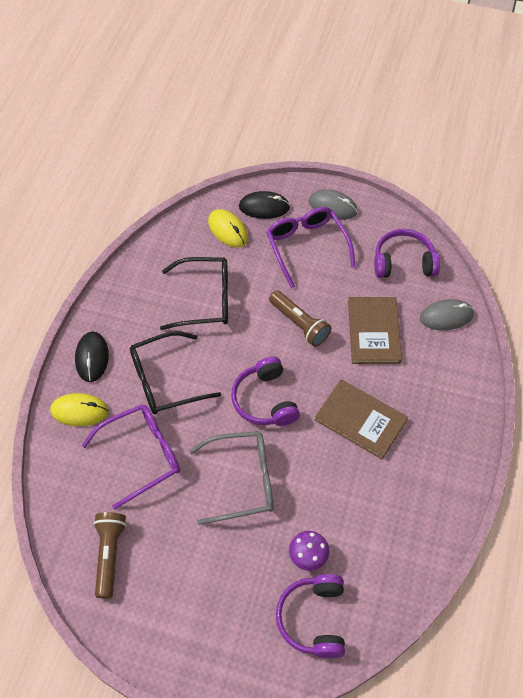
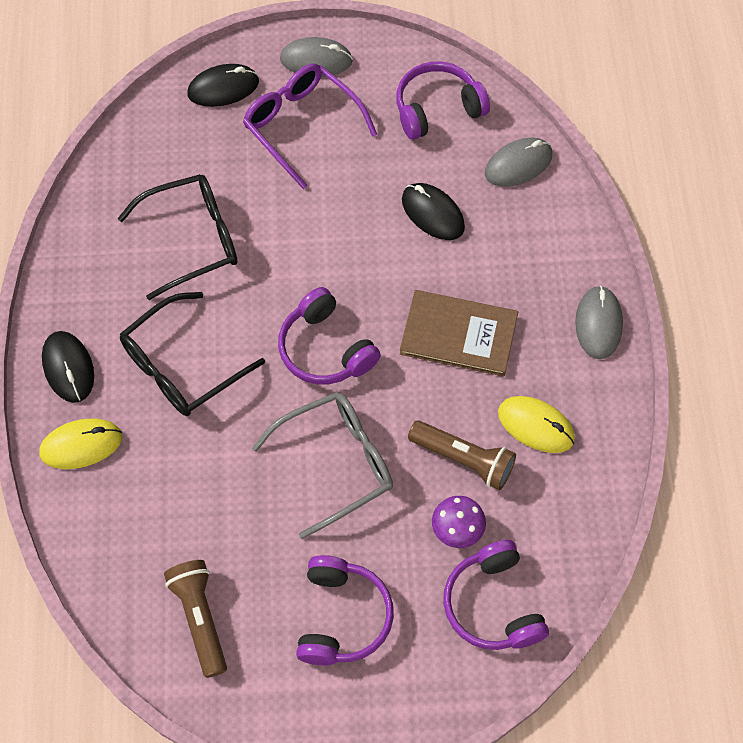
camera: 20 degrees left, 5 degrees up
(141, 455) = (190, 475): purple glasses -> none
(205, 589) = (342, 617): none -> purple headphones
(228, 230) = (186, 134): yellow mouse -> yellow mouse (536, 425)
(299, 324) = (332, 234): brown flashlight -> brown flashlight (463, 459)
(373, 331) = (432, 213): brown book -> black mouse
(463, 445) = (598, 324): none -> grey mouse

